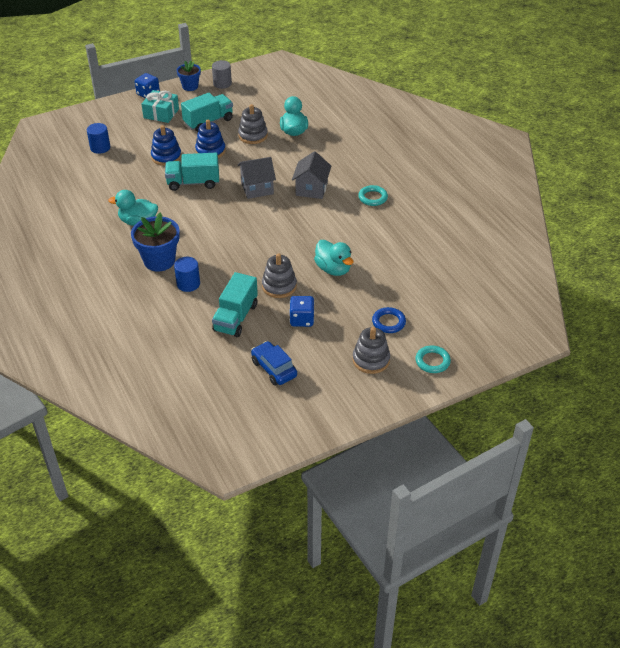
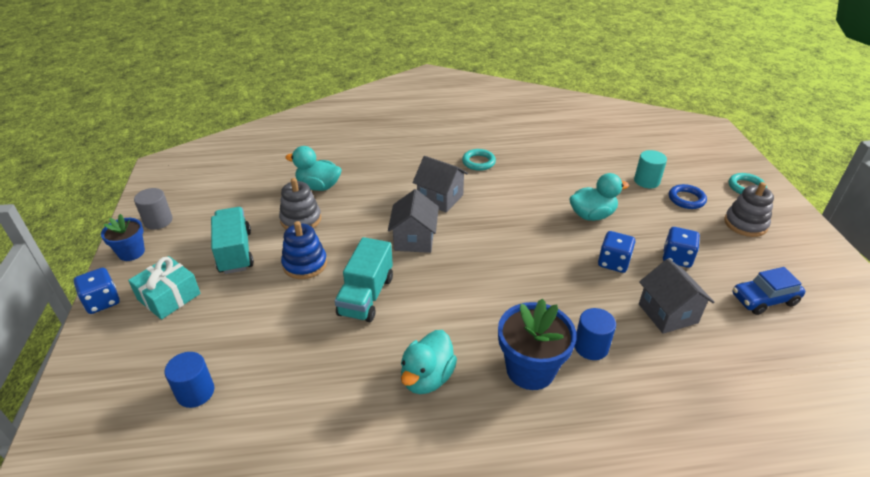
camera: 70 degrees left, 5 degrees down
(166, 157) = (284, 312): blue stacking toy -> none
(235, 317) = (667, 313): turquoise truck -> grey house
(279, 286) = (613, 262): grey stacking toy -> blue dice
(403, 296) = (646, 181): none -> turquoise cylinder

